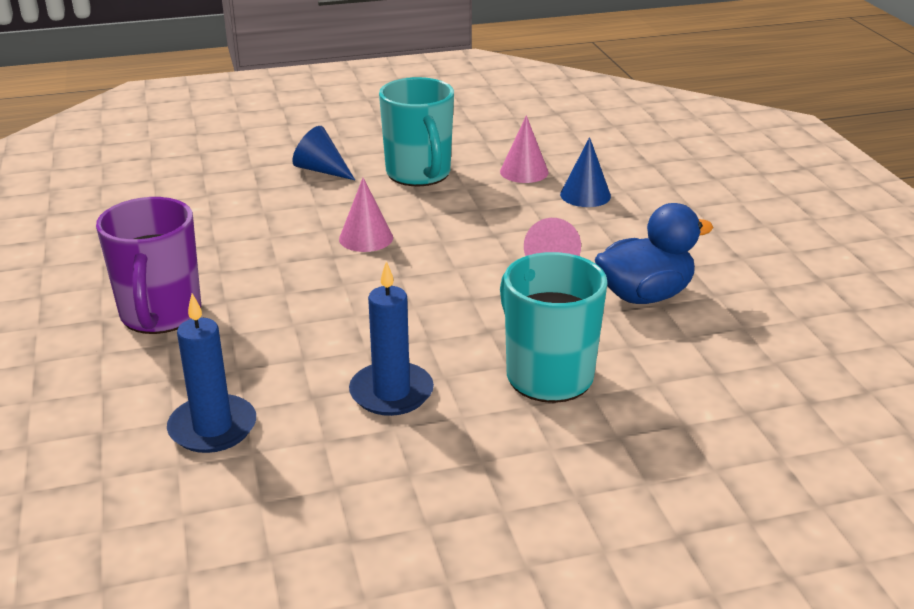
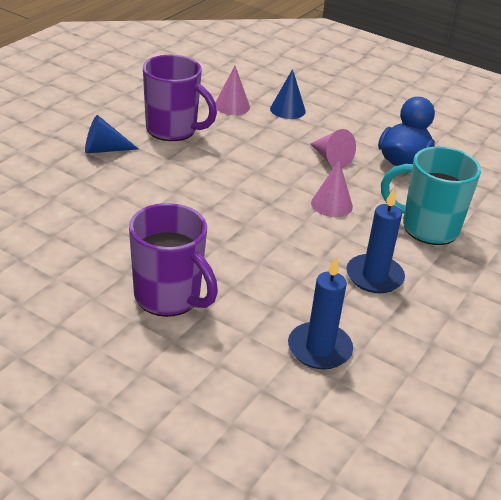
camera: 45 degrees left, 5 degrees up
(366, 238) = (210, 187): pink cone -> pink cone (331, 204)
(419, 174) = (173, 130): turquoise mug -> purple mug

